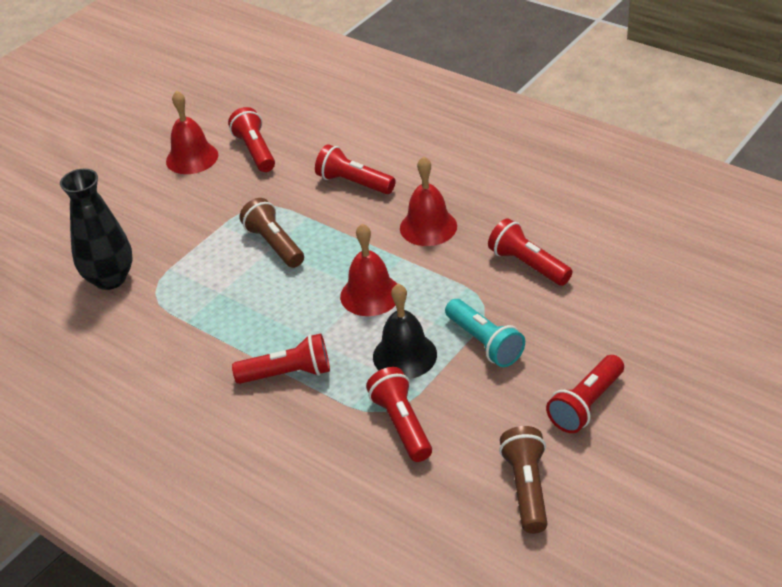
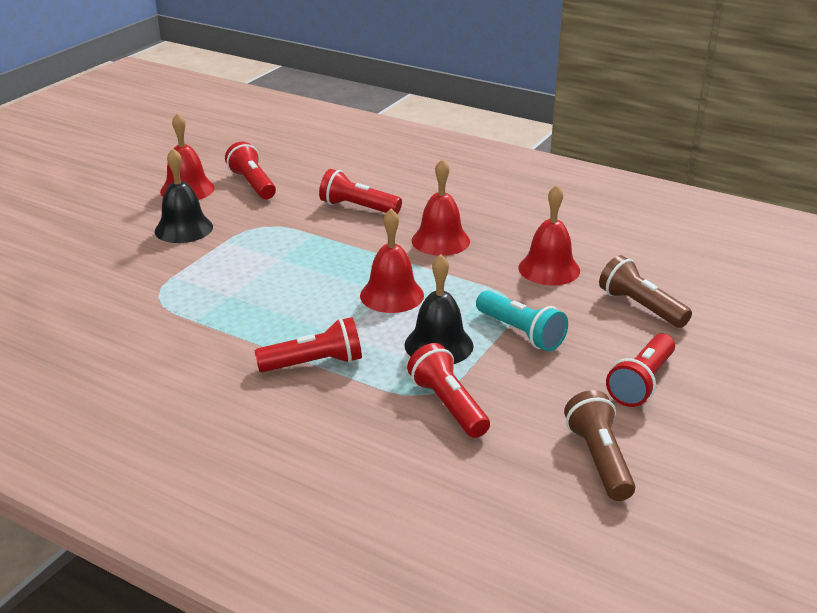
camera: 10 degrees left, 10 degrees down
(110, 279) = (107, 286): black vase -> none
(184, 209) = (183, 229): none -> black bell
(274, 244) = (283, 256): brown flashlight -> brown flashlight (640, 307)
(528, 265) = (549, 269): red flashlight -> red bell

